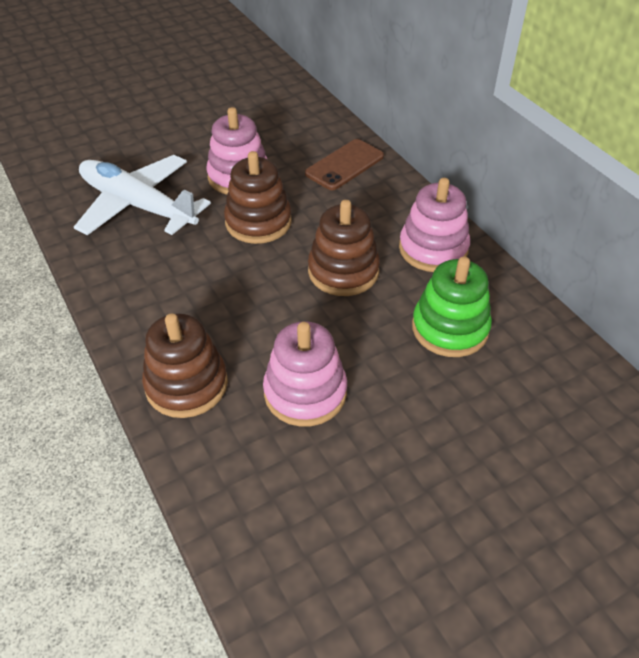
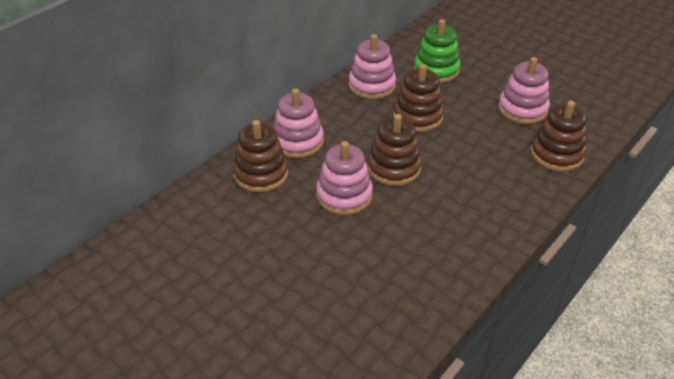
camera: 110 degrees left, 5 degrees down
(138, 206) = (417, 244): white plane -> none
(305, 133) = (261, 174): none -> brown stacking toy
(344, 165) = (297, 142): brown phone -> pink stacking toy

